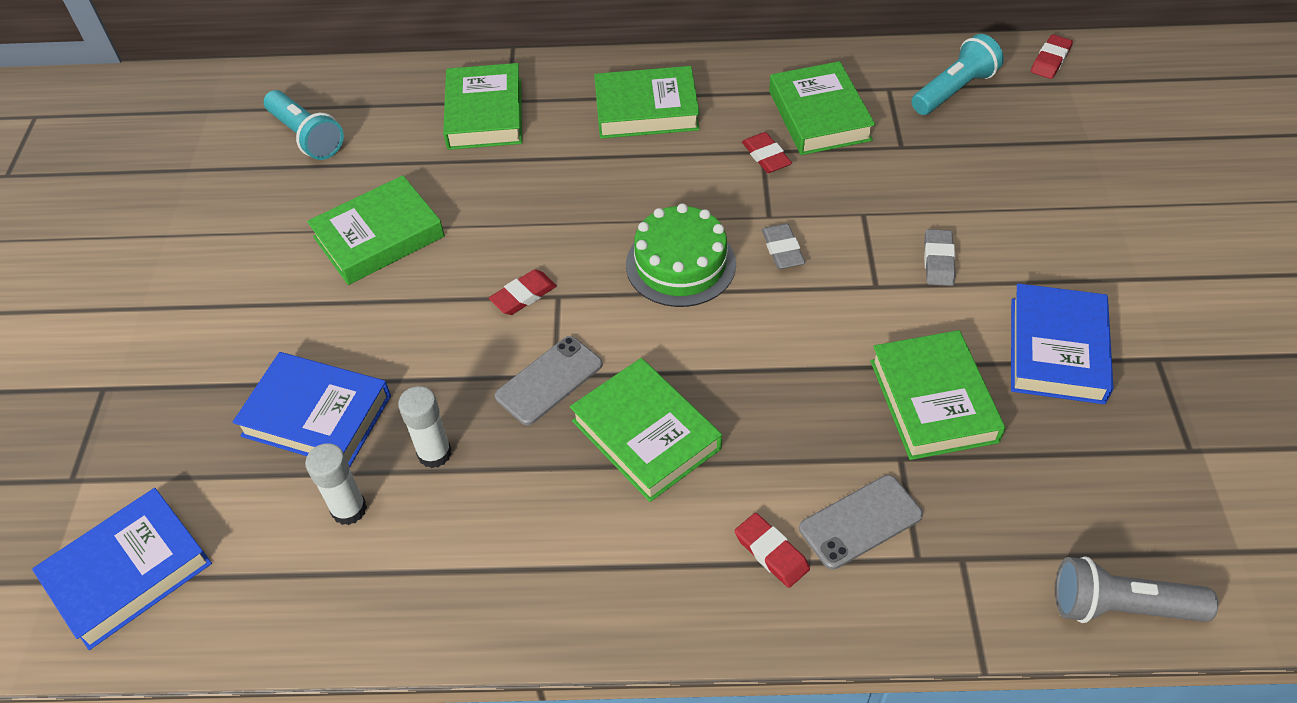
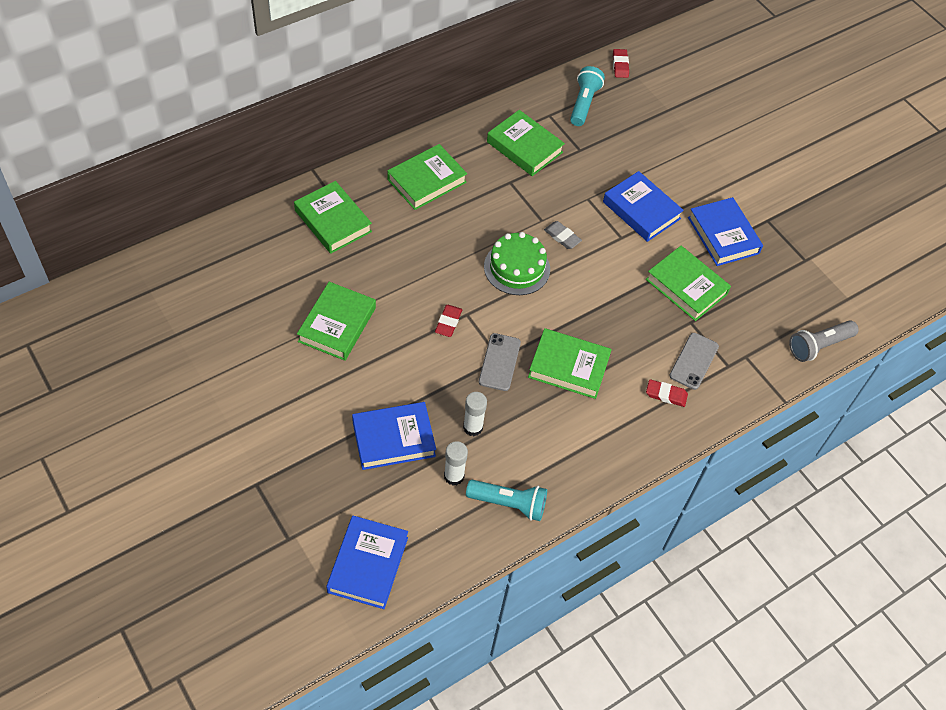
camera: 40 degrees left, 5 degrees up
(306, 137) = (233, 281): turquoise flashlight -> turquoise flashlight (509, 504)
(766, 156) = (514, 184): red eraser -> none
(938, 261) = (641, 210): grey eraser -> blue book

